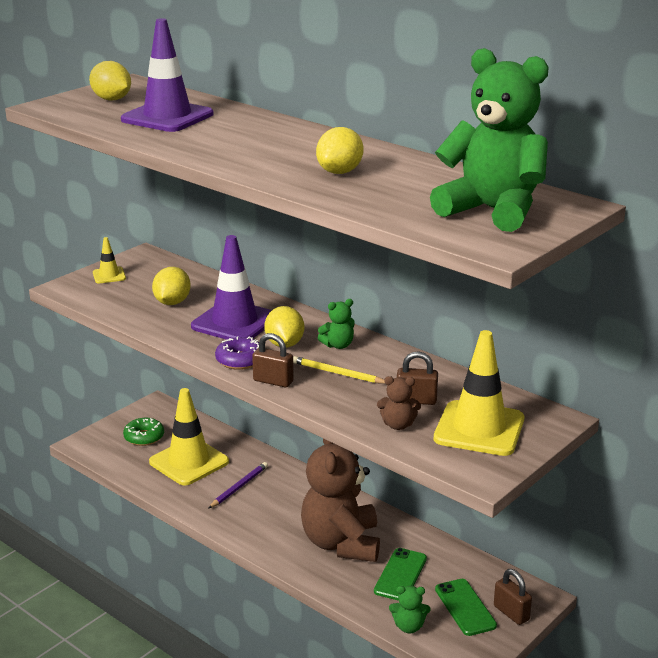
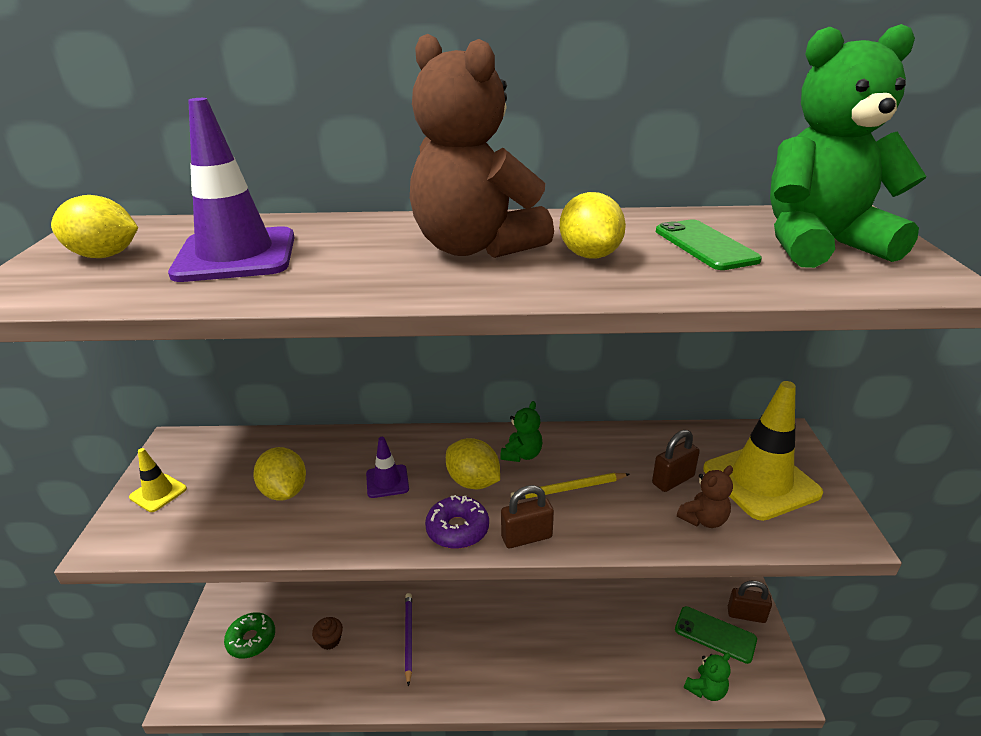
camera: 40 degrees left, 5 degrees up
(189, 462) = (329, 640): yellow traffic cone -> brown cupcake
(234, 322) = (387, 481): purple traffic cone -> purple traffic cone, size x0.48
(341, 543) = (560, 638): brown teddy bear -> brown teddy bear (475, 247)
(400, 575) = (638, 637): green phone -> green phone (705, 245)

